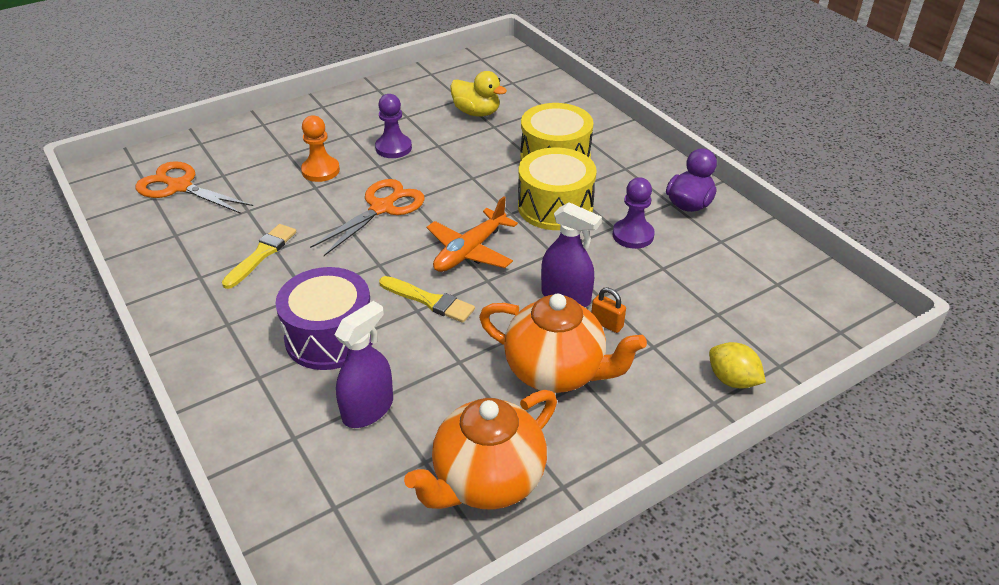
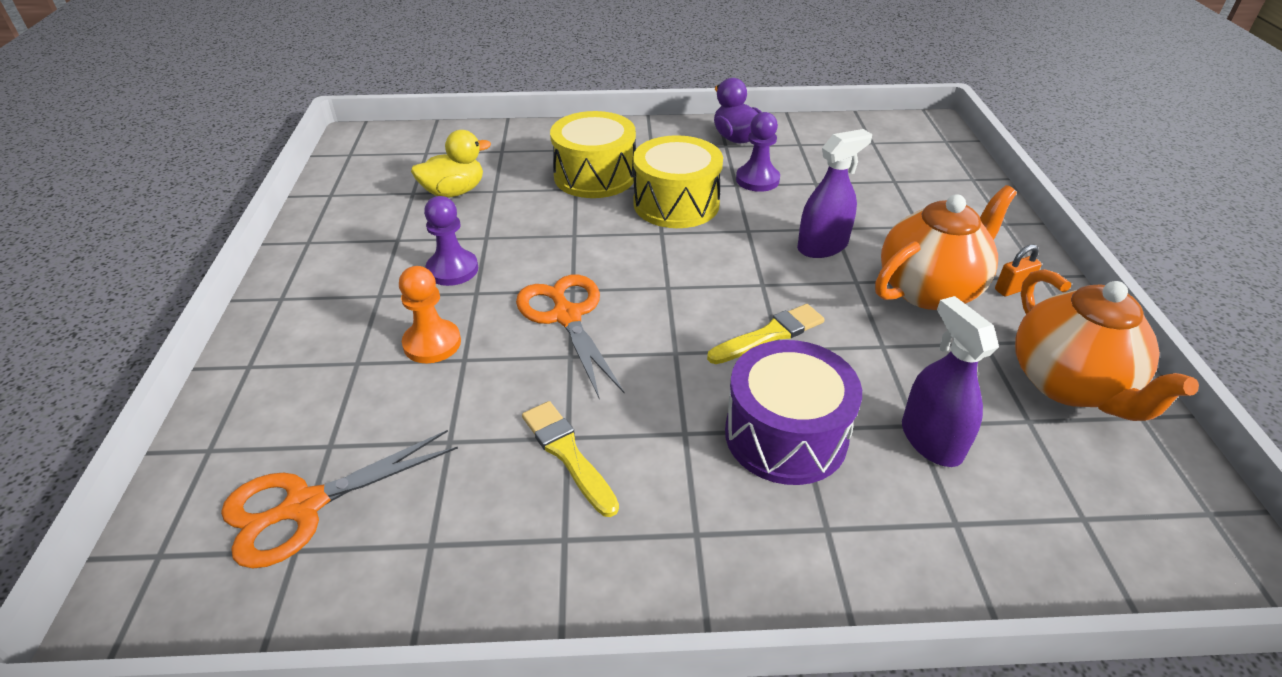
camera: 60 degrees left, 0 degrees up
(470, 251) = (704, 279): orange plane -> none
(606, 324) = (876, 238): orange padlock -> orange padlock (1012, 289)
(732, 380) = (981, 205): yellow lemon -> none

